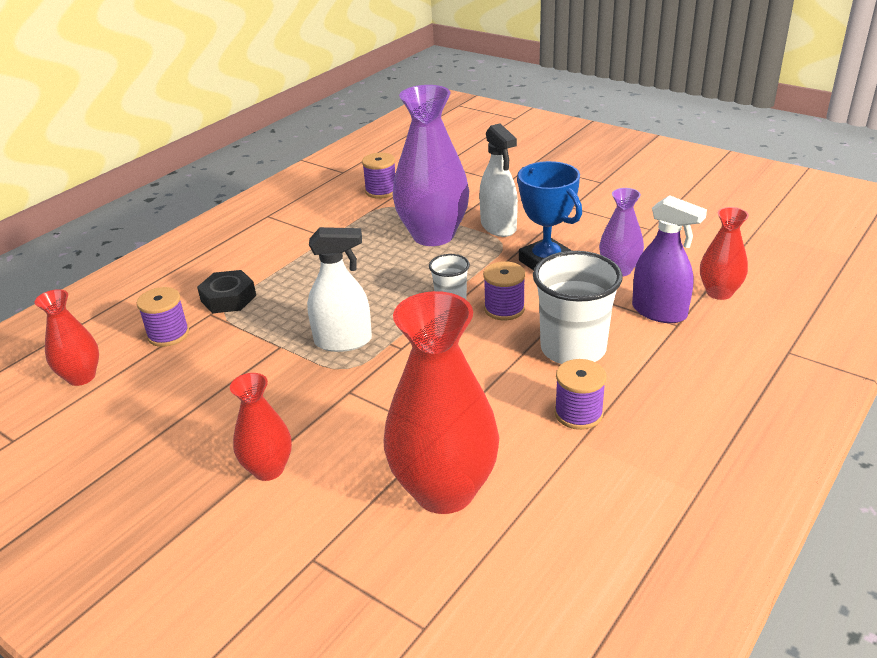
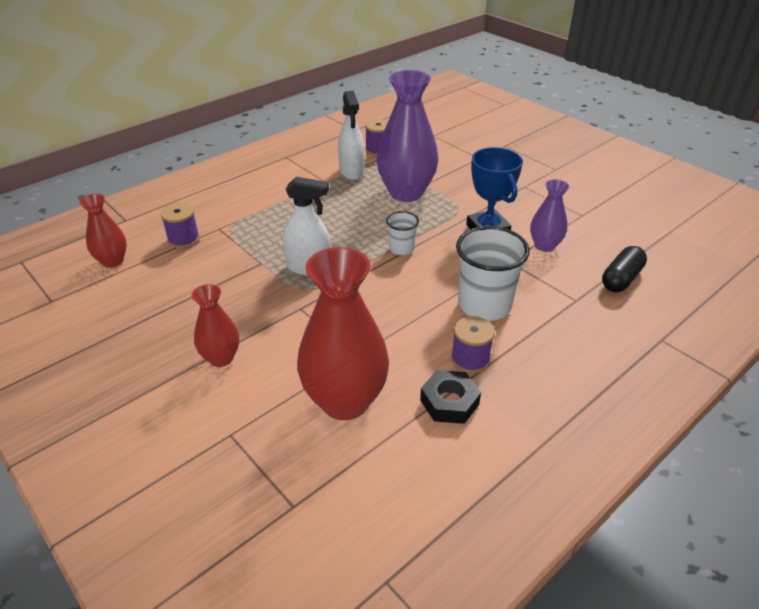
camera: 10 degrees right, 5 degrees up
(228, 298) = (236, 218): black nut -> black nut (449, 402)
(498, 227) = (459, 194): white spray bottle -> white spray bottle (352, 172)
(504, 309) = (441, 262): purple spool -> none
(659, 312) = (565, 287): purple spray bottle -> none
(719, 292) = (621, 279): red vase -> black capsule

